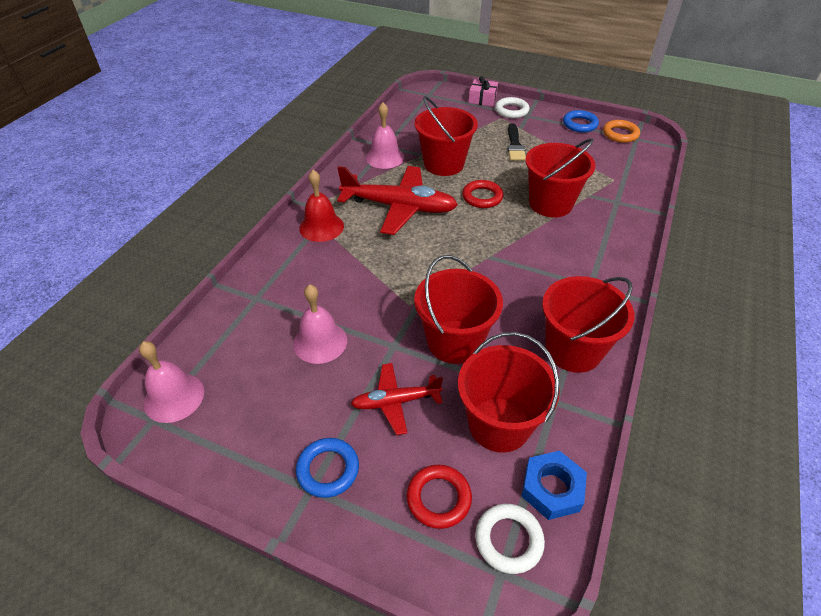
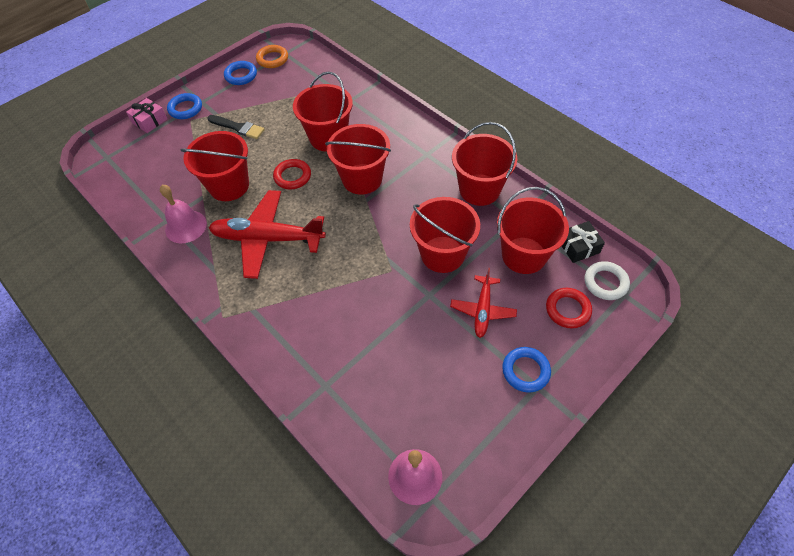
camera: 65 degrees left, 10 degrees up
(320, 342) = (402, 345): pink bell -> none
(321, 227) = (258, 308): red bell -> none
(399, 207) = (268, 239): red plane -> red plane turned 120 degrees counterclockwise
(511, 110) = (185, 109): white ring -> blue ring
(514, 245) = (362, 179): none -> red bucket
(552, 488) = (578, 247): blue nut -> black gift

